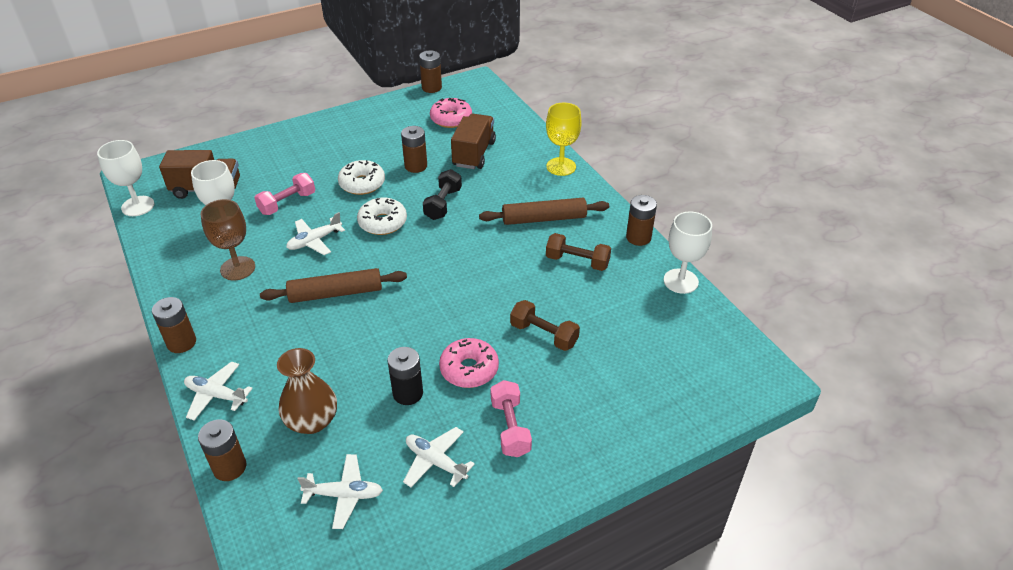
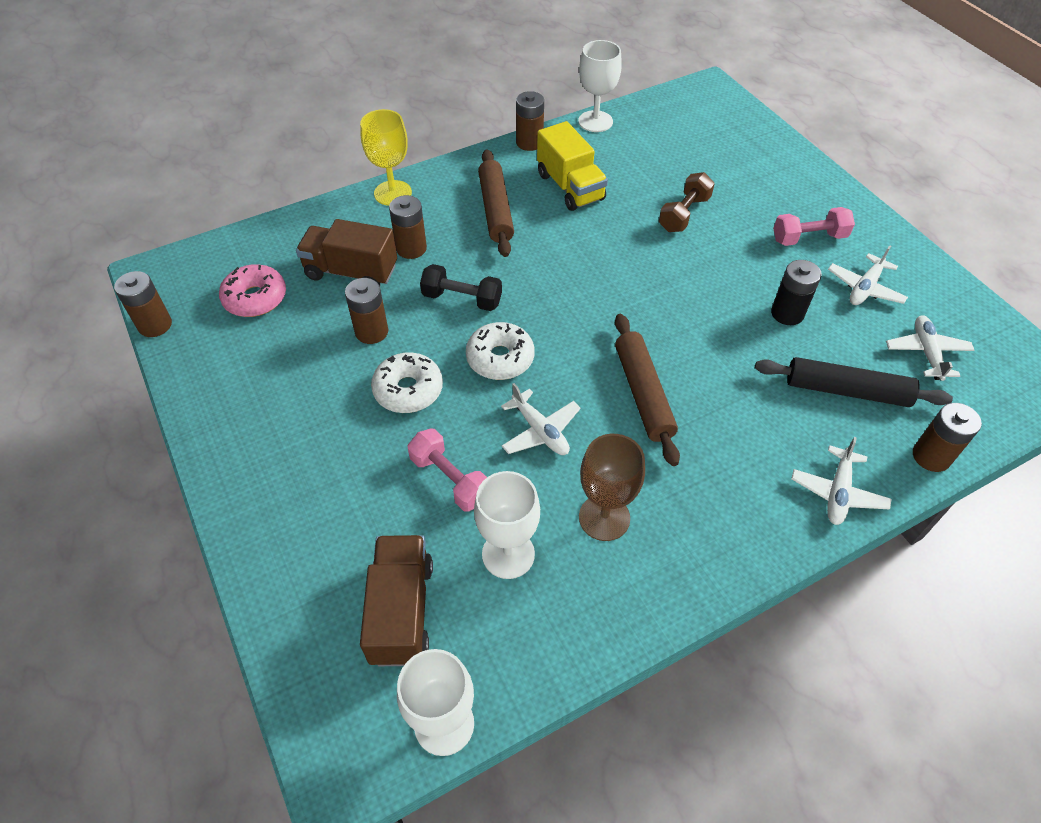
camera: 90 degrees left, 10 degrees up
(181, 342) = (761, 556): brown battery -> brown battery (411, 248)
(312, 421) = (847, 390): brown vase -> black rolling pin
(469, 369) = (743, 267): pink donut -> none
(577, 261) = (570, 187): brown dumbbell -> yellow truck

